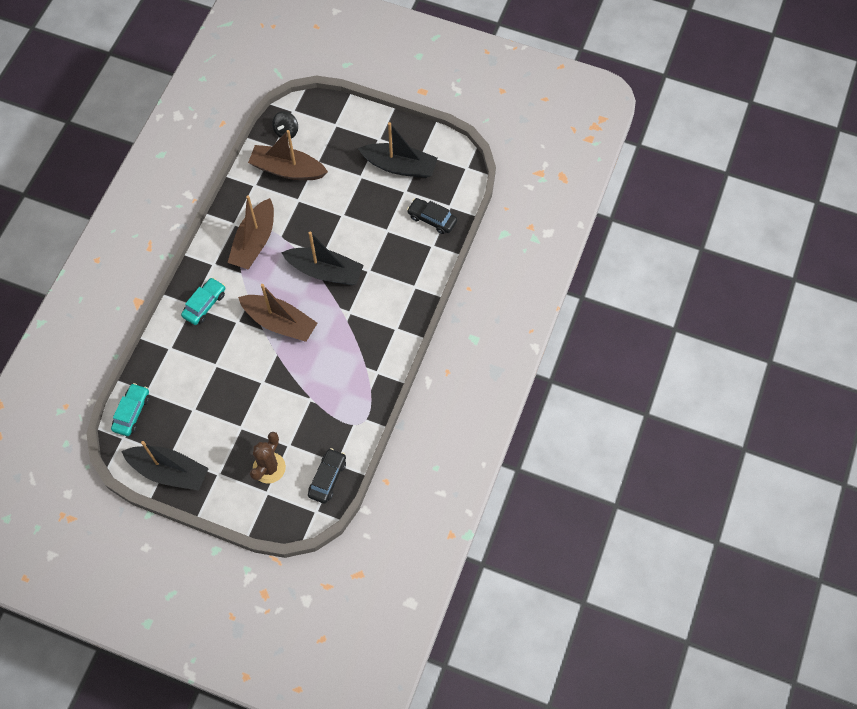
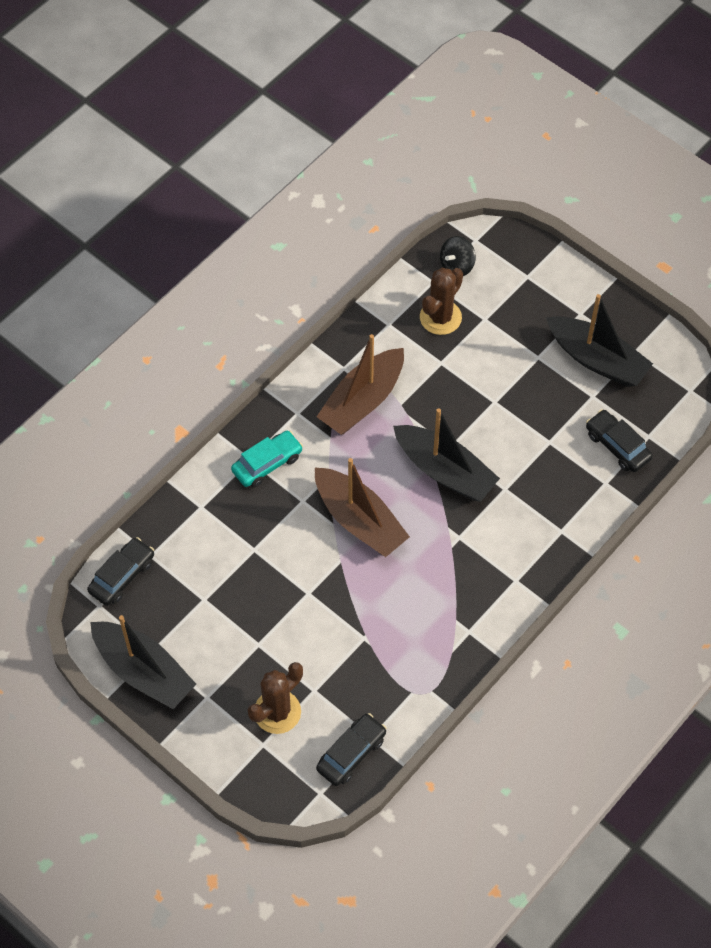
camera: 20 degrees right, 5 degrees down
(132, 412) = (122, 576): turquoise car -> black car
(287, 170) = (440, 317): brown boat -> brown cactus

